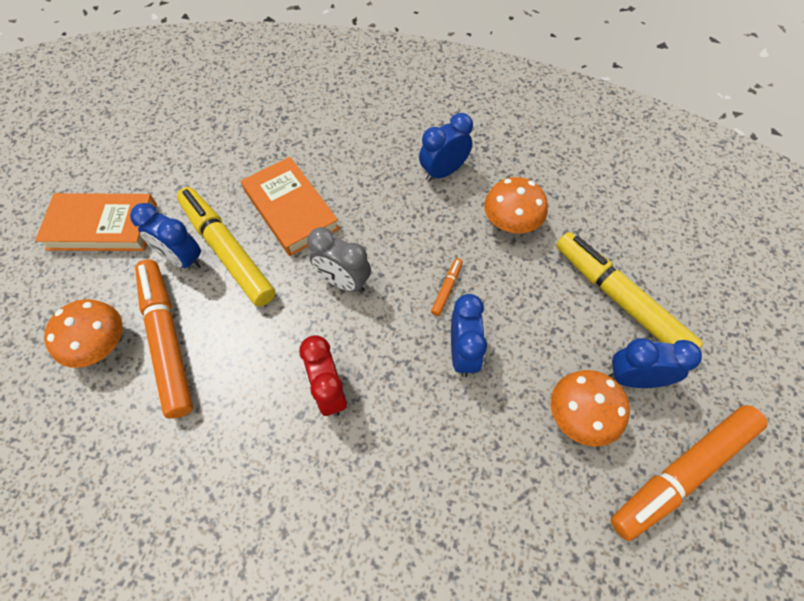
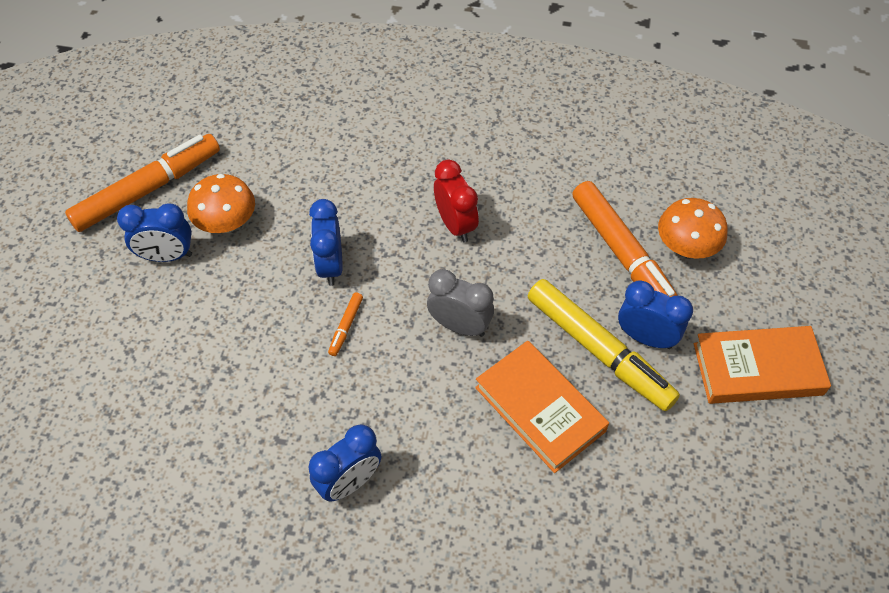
camera: 175 degrees right, 5 degrees down
(510, 223) = (266, 412): orange mushroom -> none
(620, 299) = (158, 330): yellow marker -> none

